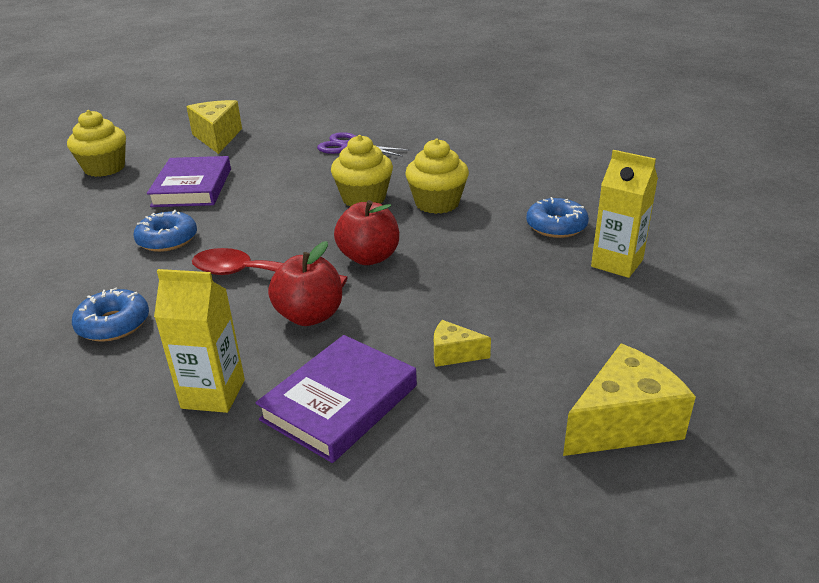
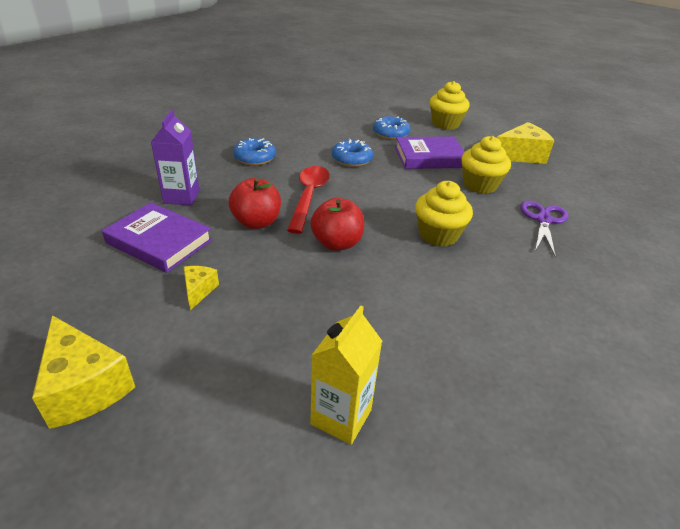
camera: 80 degrees right, 5 degrees up
(213, 394) = (181, 197): yellow carton -> purple carton
(437, 203) = (443, 278): yellow cupcake -> yellow cupcake (479, 185)
(556, 226) = (417, 368): blue donut -> blue donut (390, 133)

